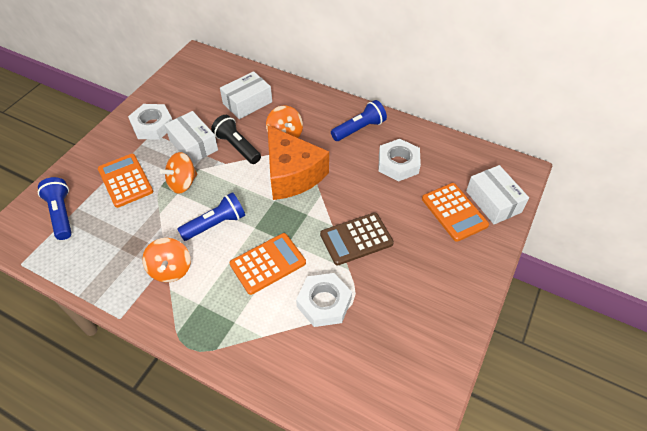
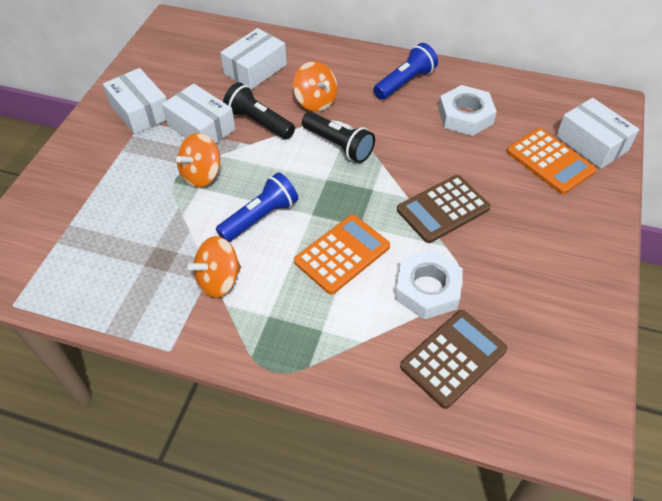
camera: 10 degrees left, 0 degrees up
(61, 214) = (50, 235): blue flashlight -> none
(125, 180) = (125, 182): orange calculator -> none
(153, 126) = (140, 111): white nut -> white box
(171, 269) = (219, 280): orange spinning top -> orange spinning top turned 75 degrees clockwise
(292, 174) = (338, 145): orange cheese -> black flashlight
(326, 362) = (453, 358): none -> brown calculator

